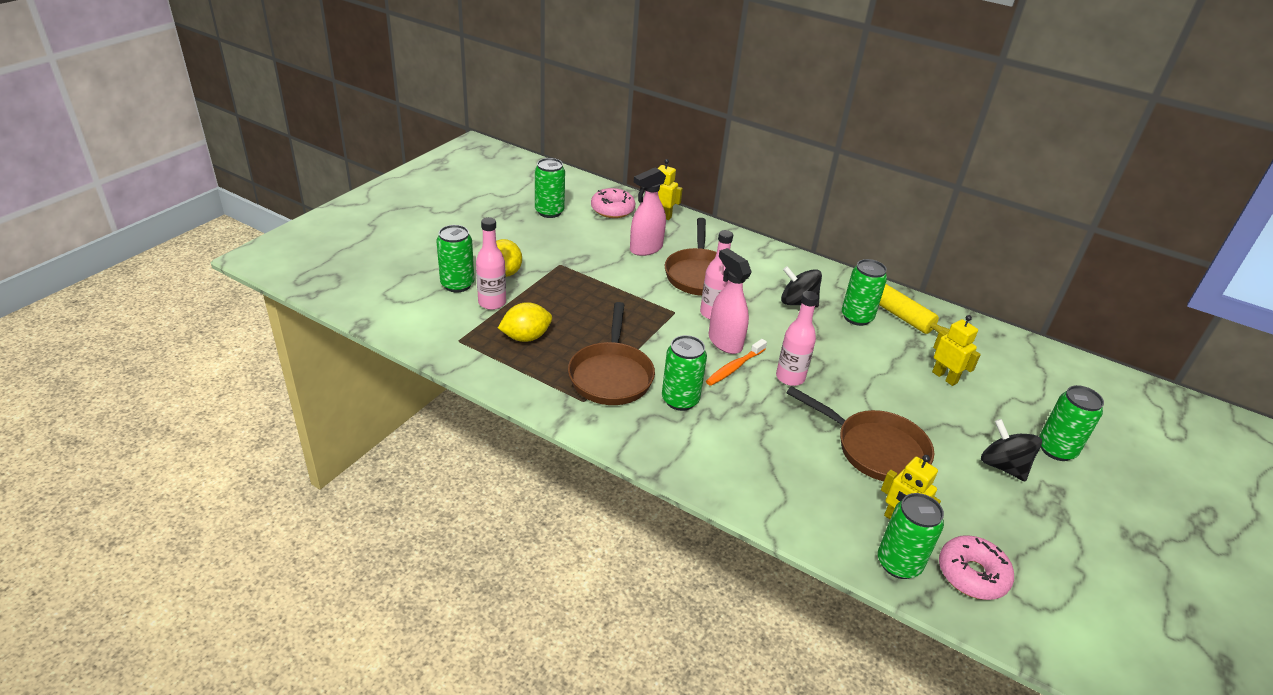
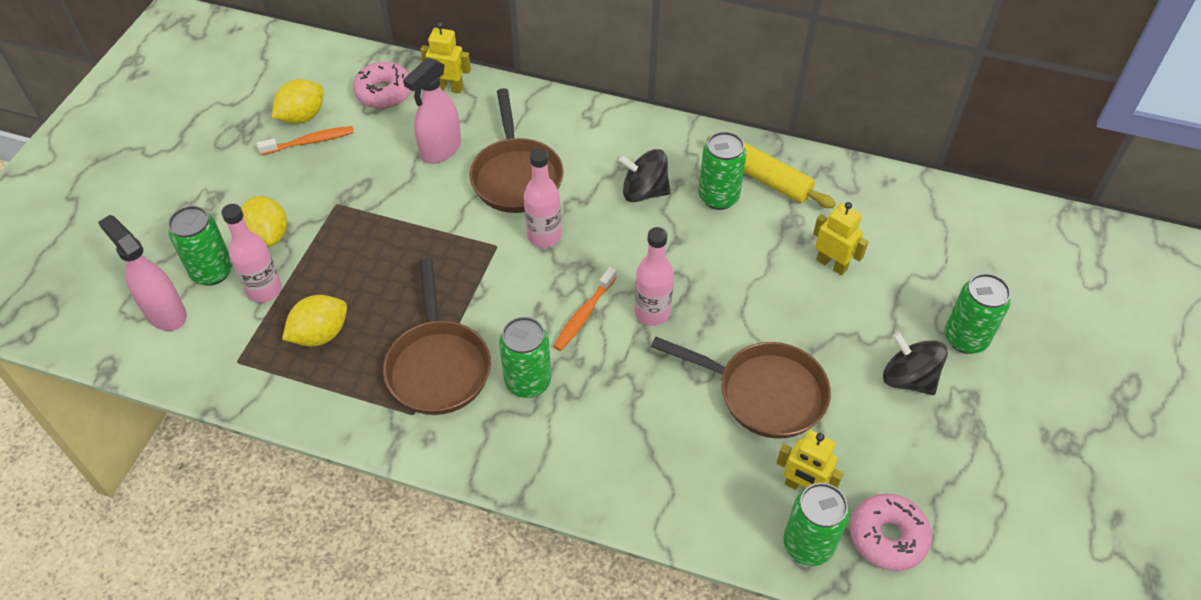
camera: 10 degrees left, 15 degrees up
(549, 212) = (302, 117): green can -> yellow lemon
(551, 226) = (310, 142): none -> orange toothbrush
(725, 342) = (566, 278): pink spray bottle -> pink spray bottle (165, 313)

